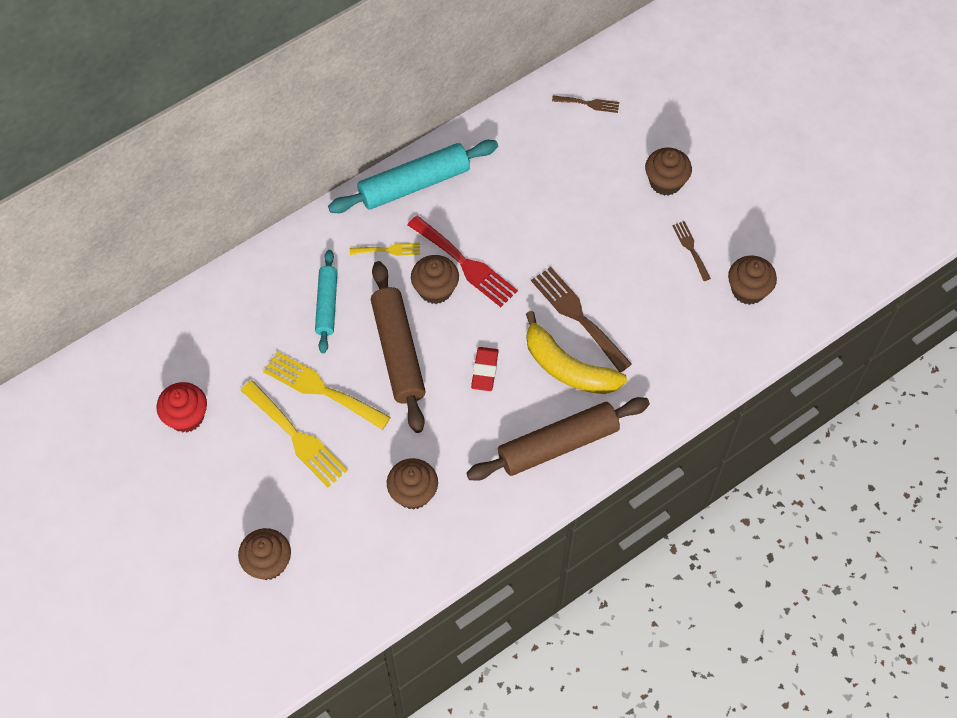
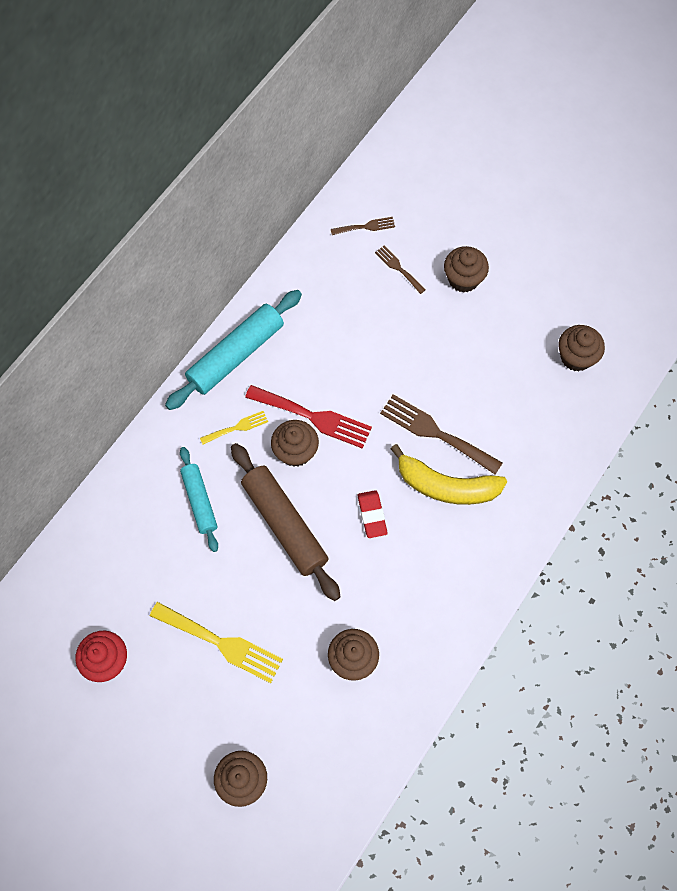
camera: 20 degrees left, 5 degrees up
(321, 389) = (227, 587): yellow fork -> none
(558, 445) = (467, 564): brown rolling pin -> none
(690, 248) = (510, 335): brown fork -> brown fork (398, 268)

